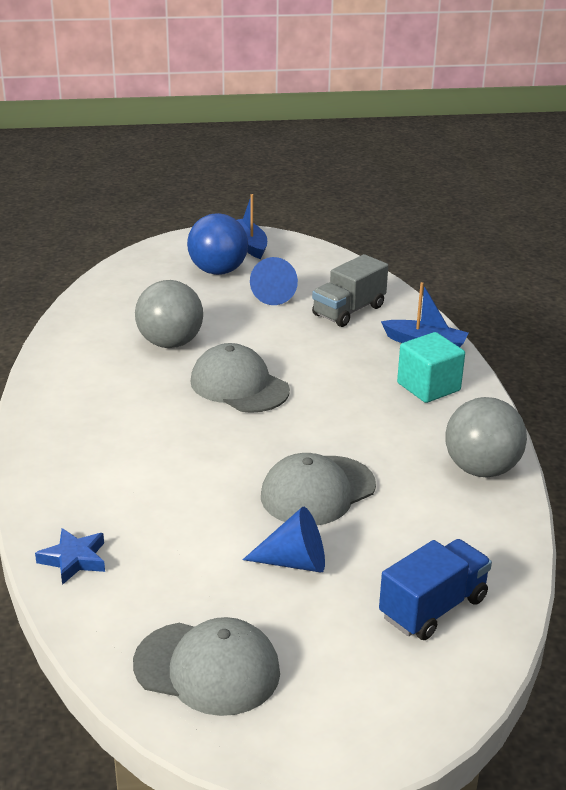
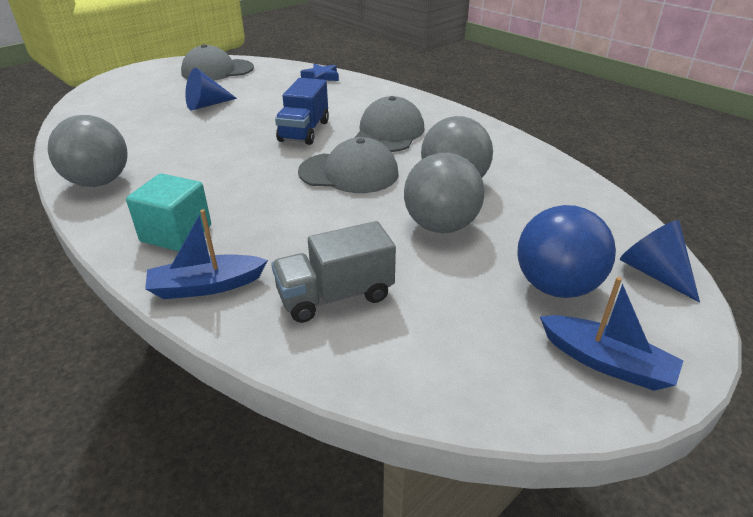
camera: 145 degrees right, 5 degrees up
(230, 320) = (440, 226): none -> grey ball
(274, 295) = (445, 280): blue cone -> blue cone (653, 273)
(318, 491) = (220, 134): grey cap -> grey cap (389, 132)
(349, 311) = (335, 296): grey truck -> grey truck turned 120 degrees counterclockwise
(433, 608) = (114, 111): blue truck -> blue truck (304, 131)

